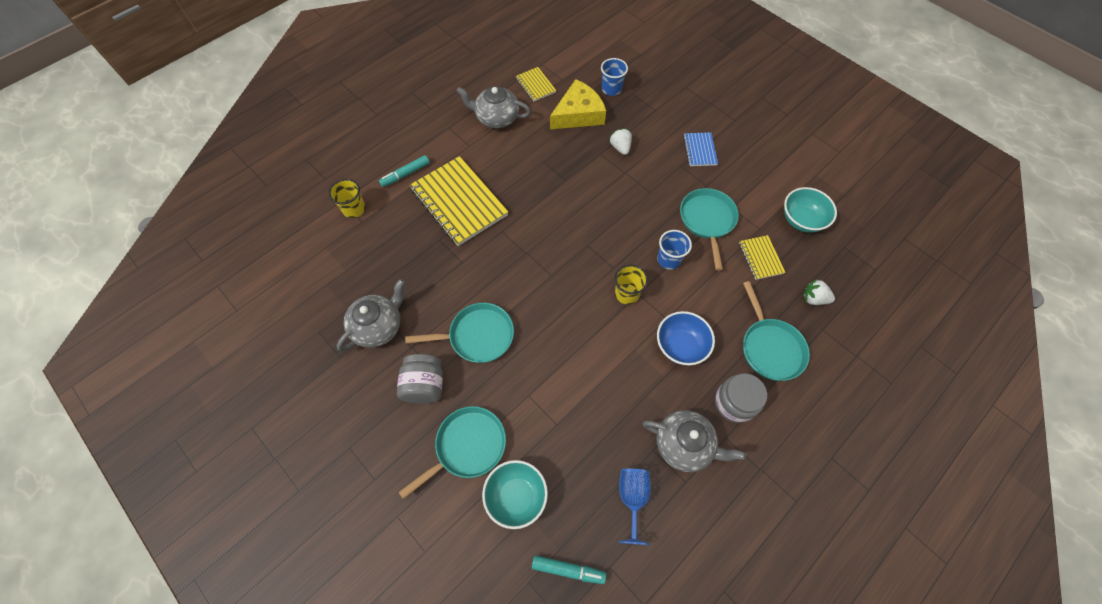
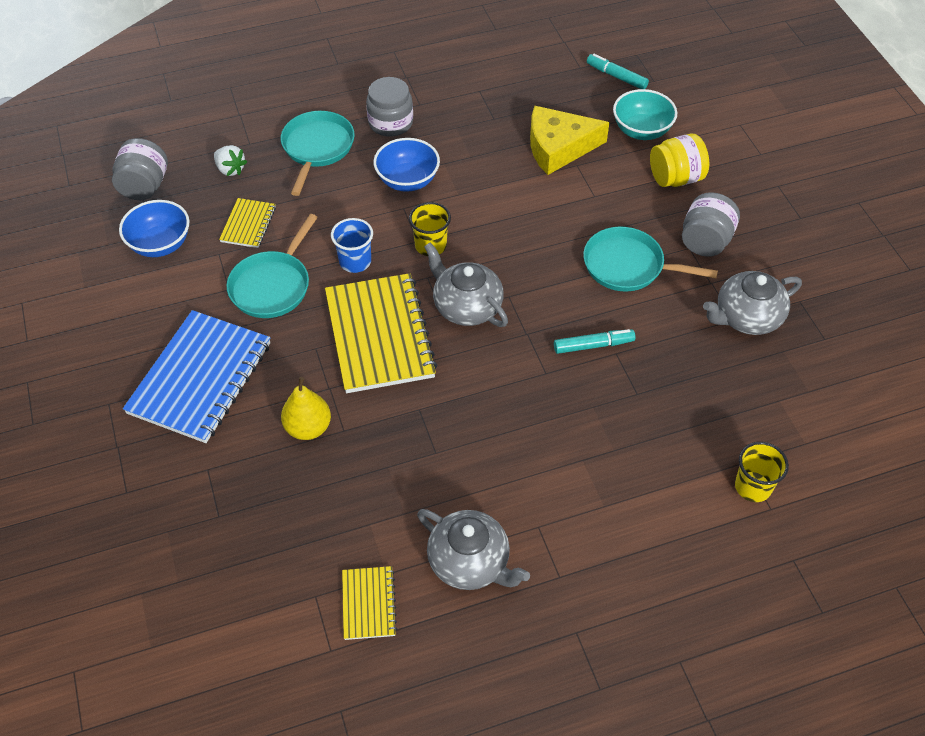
camera: 155 degrees left, 10 degrees down
(406, 174) = (658, 515): turquoise marker -> turquoise marker (593, 345)
(459, 202) = (590, 436): yellow notebook -> yellow notebook (379, 335)
(467, 446) = (675, 178): turquoise pan -> yellow jar
(578, 114) = (332, 512): yellow cheese -> yellow cheese (558, 147)
(611, 89) = (246, 539): blue cup -> none
(620, 147) = (308, 428): white strawberry -> yellow pear
(632, 498) = (535, 96): blue goblet -> none
(684, 445) = (462, 112): grey teapot -> grey teapot (466, 306)
(699, 150) = (200, 378): blue notebook -> blue notebook, size x2.07
(801, 220) = (160, 244): turquoise bowl -> blue bowl
(856, 258) = (144, 186): none -> grey jar

